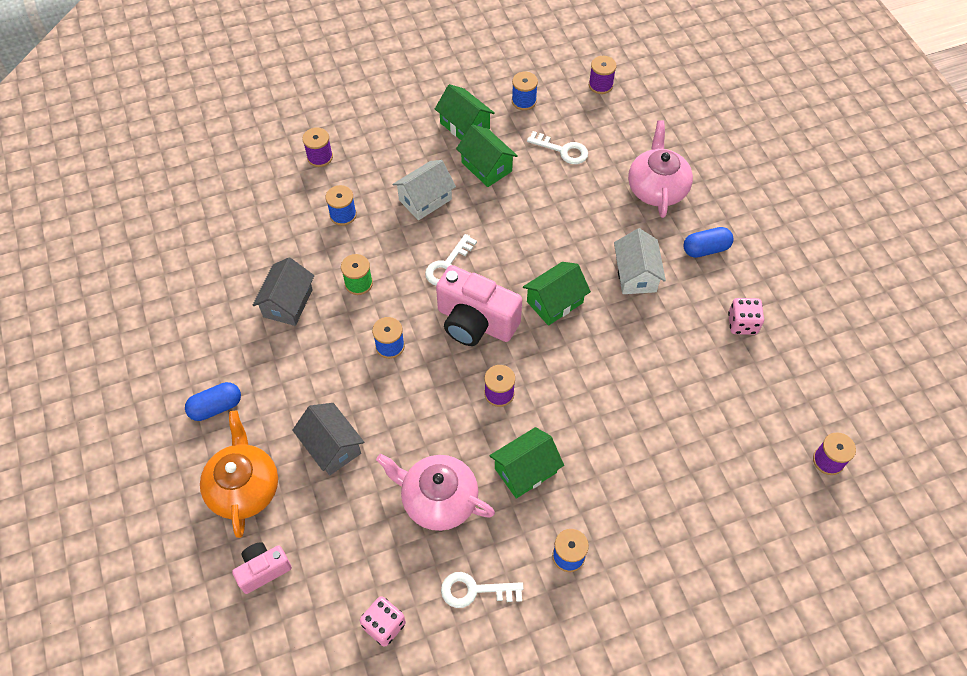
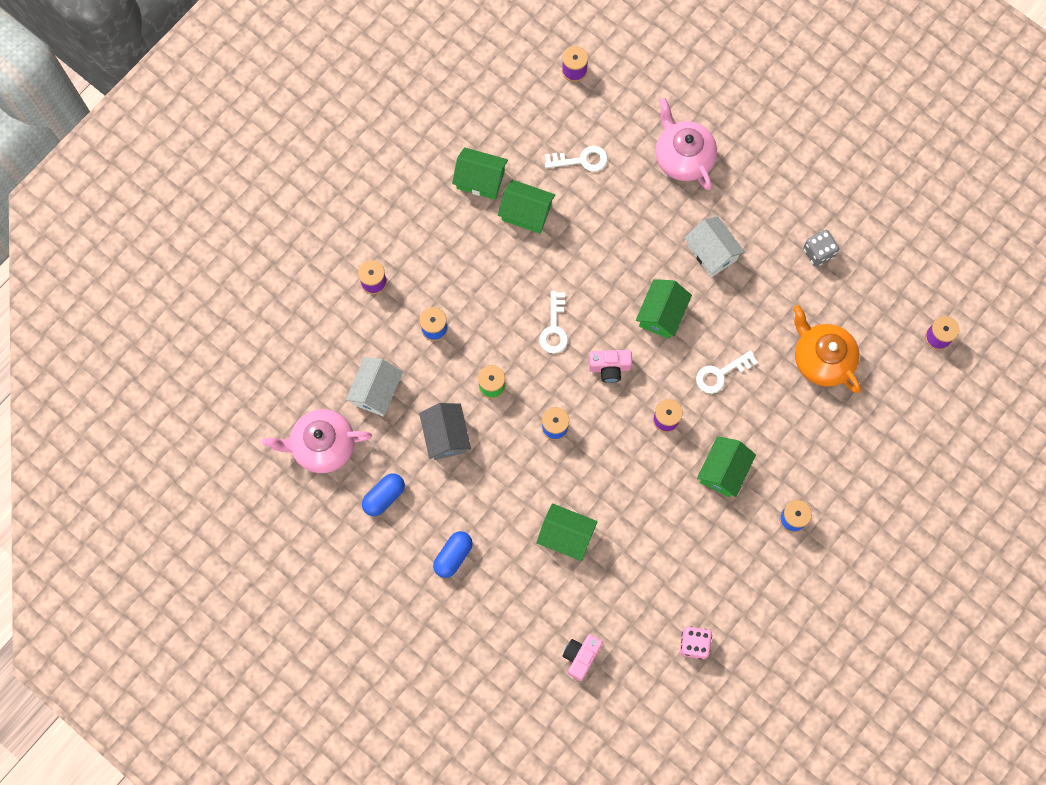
camera: 30 degrees left, 15 degrees up
(244, 488) = (522, 605): orange teapot -> orange teapot (822, 359)
(332, 446) = (566, 536): grey house -> green house
(425, 199) = (494, 275): white house -> white house (376, 391)
(438, 499) = (673, 531): pink teapot -> pink teapot (322, 445)
(474, 590) = (741, 582): white key -> white key (721, 374)
(475, 322) = (609, 368): pink camera -> pink camera, size x0.55
(524, 101) = (516, 124): blue spool -> none
(705, 249) = (754, 197): blue capsule -> blue capsule (384, 497)
(742, 324) = (818, 252): pink dice -> grey dice

